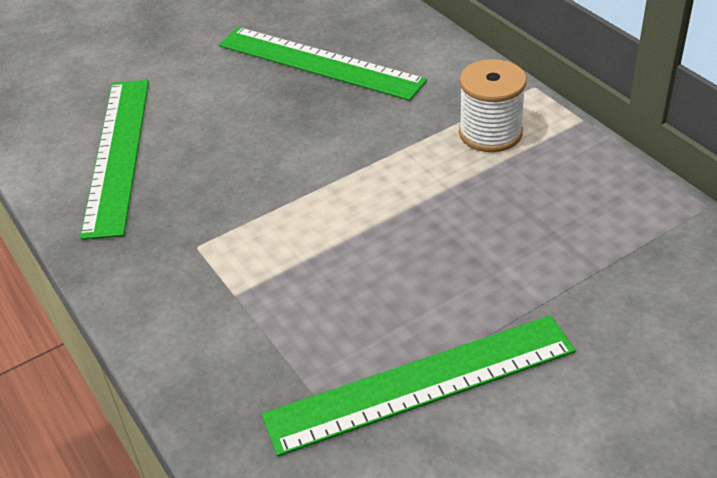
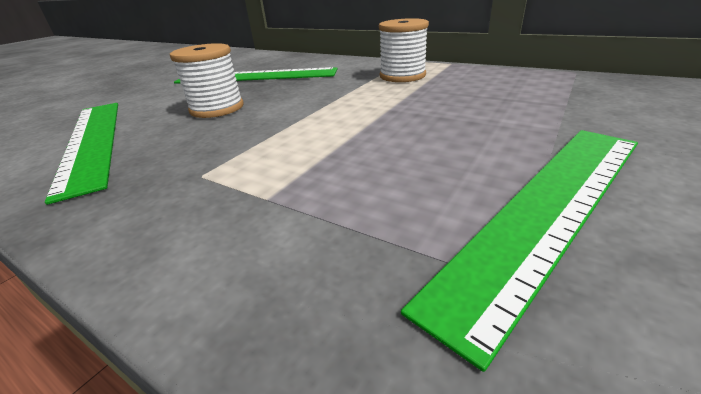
camera: 25 degrees left, 10 degrees down
(246, 133) = (217, 108): none -> white spool

